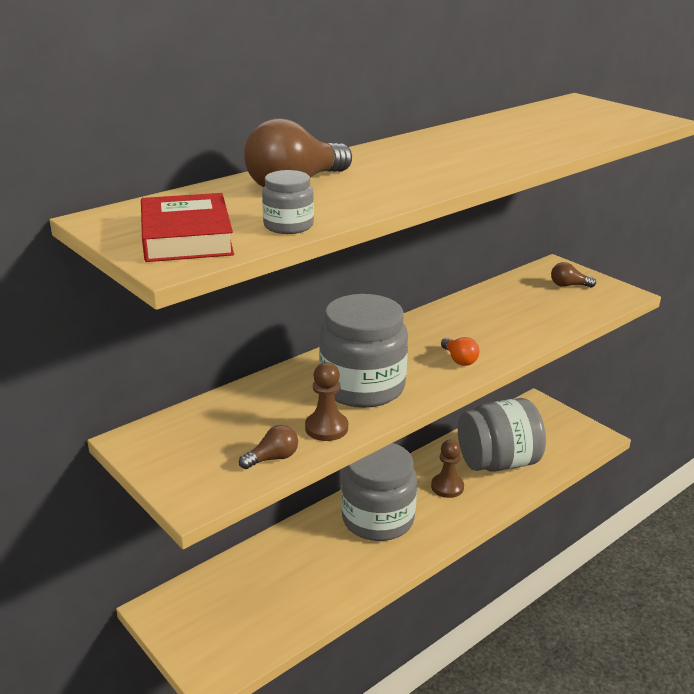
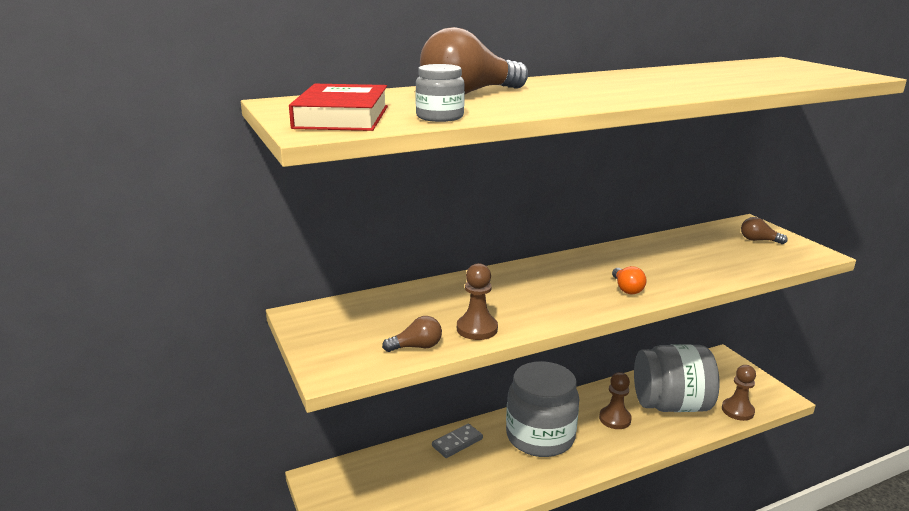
camera: 15 degrees right, 5 degrees down
(294, 541) = (457, 442): none -> grey domino
(362, 387) = (524, 300): grey jar -> none
(561, 458) = (737, 410): none -> brown pawn

